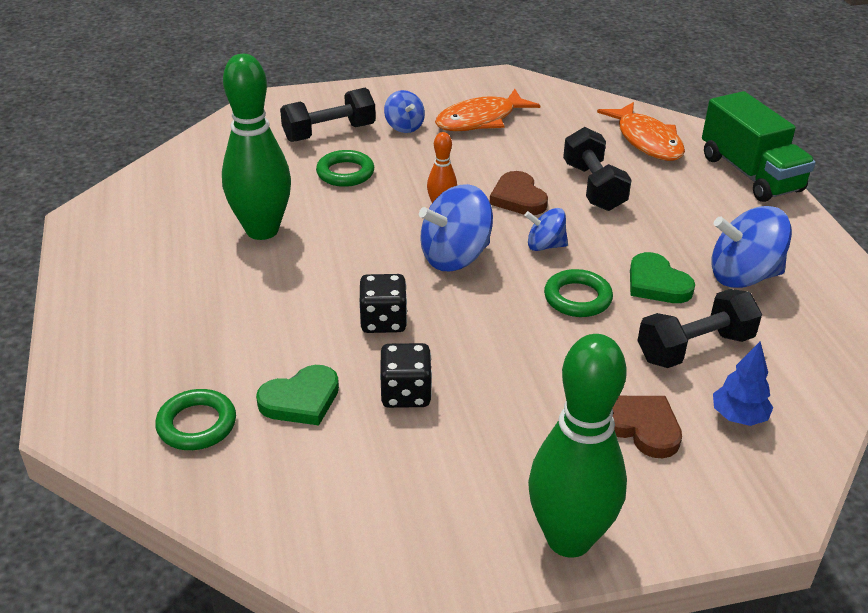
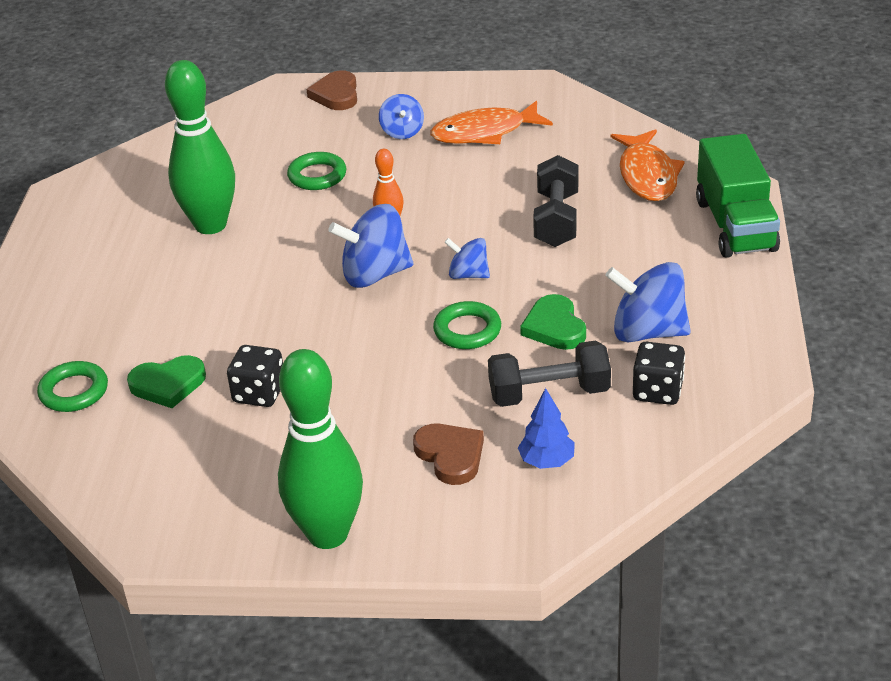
camera: 20 degrees right, 0 degrees up
(329, 133) = (324, 131): black dumbbell -> none
(383, 321) = (275, 326): black dice -> black dice (658, 391)
(518, 198) = (472, 222): brown heart -> brown heart (336, 94)

